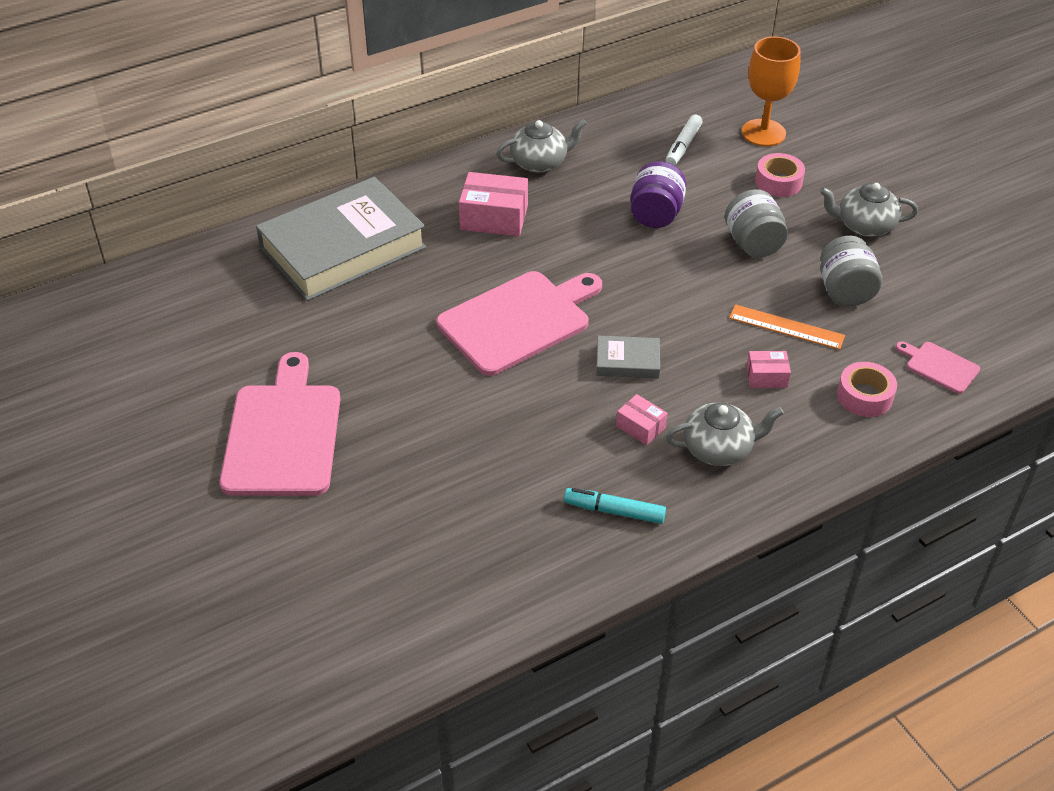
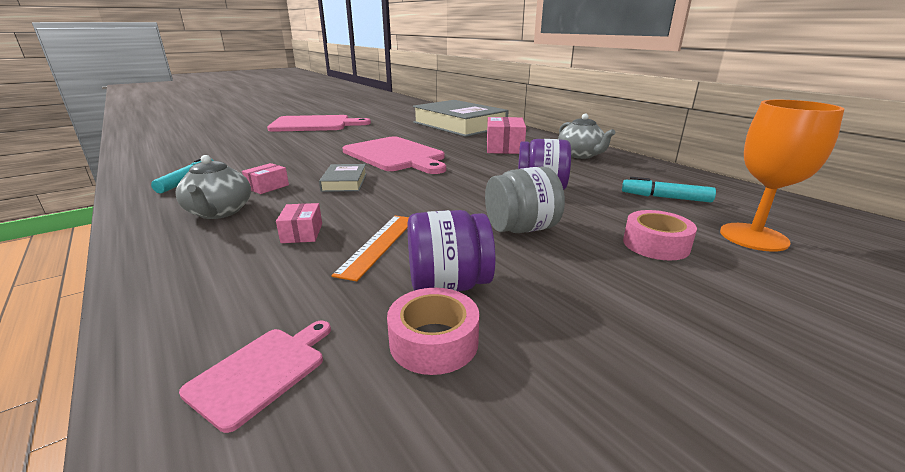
camera: 85 degrees right, 20 degrees down
(683, 146) = (665, 197): white marker -> turquoise marker
(845, 291) = (448, 285): grey jar -> purple jar
(864, 225) = (612, 309): grey teapot -> none
(864, 396) = (236, 292): pink tape -> pink tape (434, 342)

